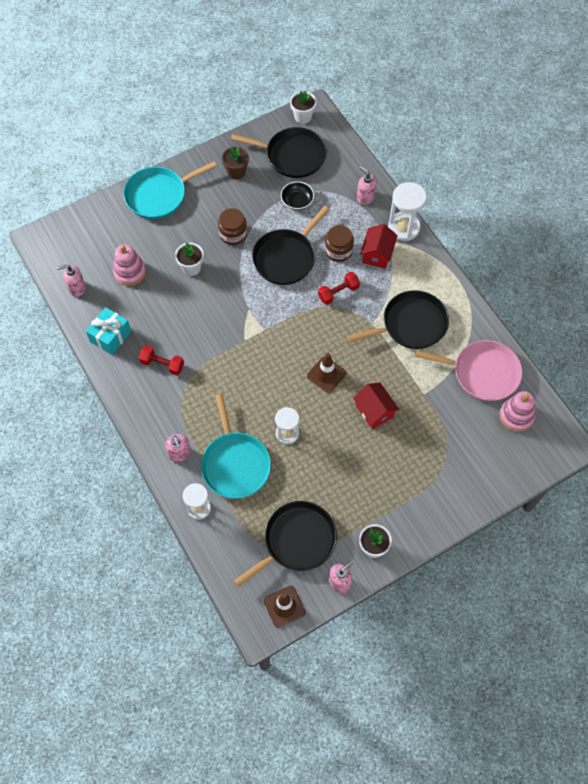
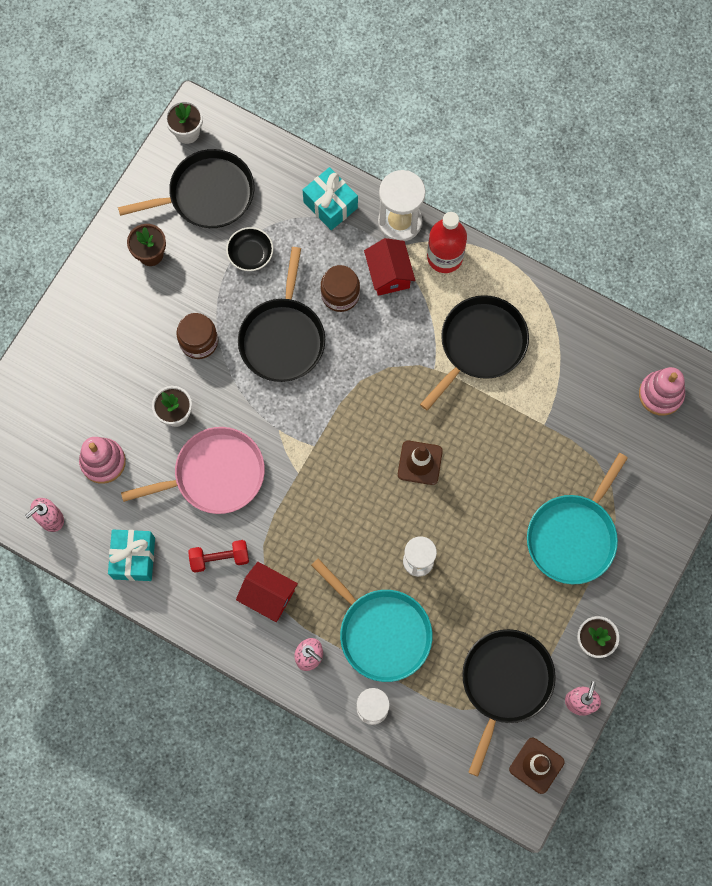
camera: 30 degrees left, 10 degrees up
(159, 195) = (73, 338): turquoise pan -> turquoise pan (573, 536)
(338, 292) = (372, 350): red dumbbell -> none
(365, 197) = (330, 205): pink soap dispenser -> turquoise gift
(374, 411) = (501, 477): red house -> red house (268, 595)
(420, 262) = (445, 257): none -> red bottle
(482, 373) = (594, 361): pink pan -> pink pan (214, 474)

